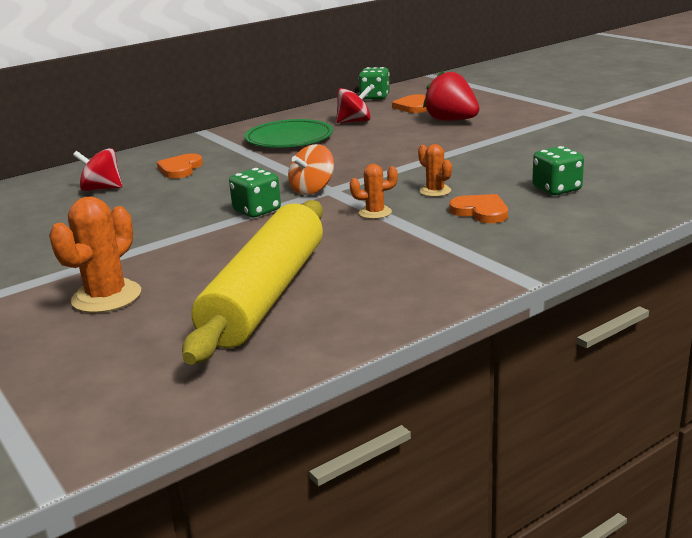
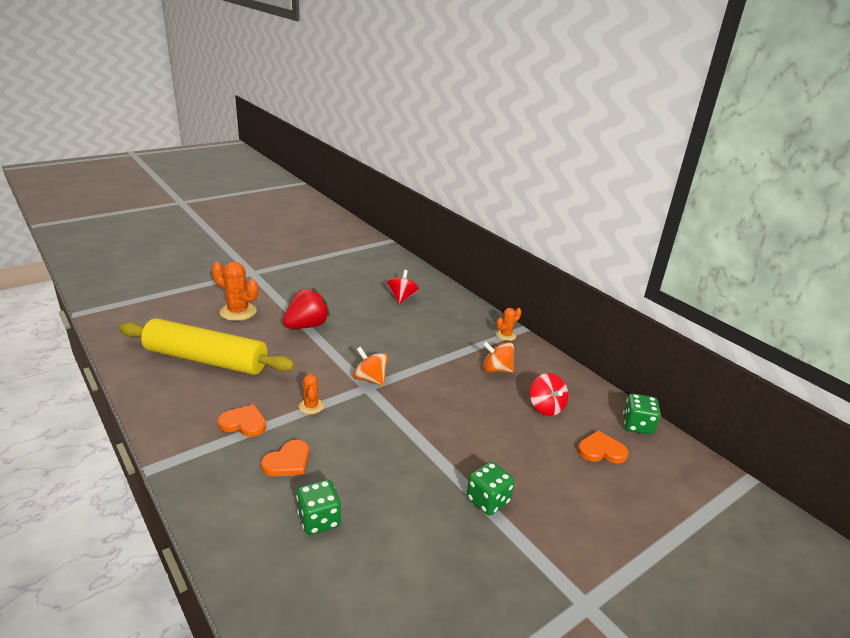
camera: 85 degrees right, 5 degrees up
(180, 169) = (433, 323): orange heart -> orange heart (244, 423)
(257, 211) = (338, 355): green dice -> green dice (488, 501)
(289, 139) = (496, 369): green plate -> orange spinning top
(435, 191) = (343, 441): orange cactus -> orange cactus (506, 335)
(451, 121) = (547, 474): red strawberry -> red strawberry (307, 326)

